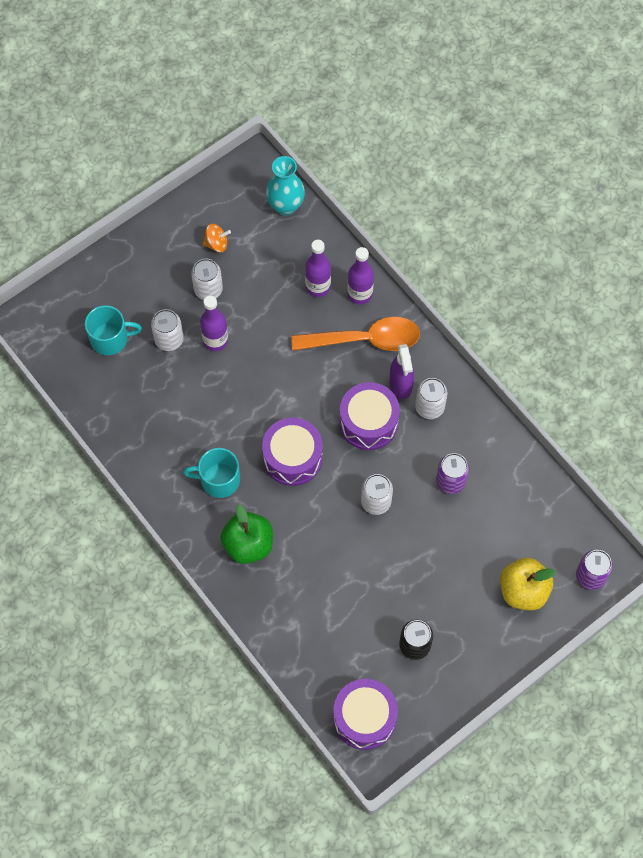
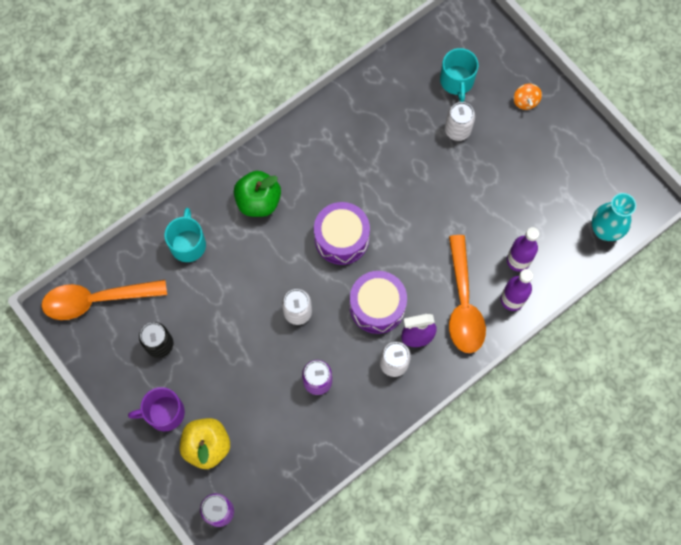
camera: 90 degrees right, 5 degrees up
(208, 289) = (510, 162): white can -> none
(215, 340) = (458, 170): purple bottle -> none
(216, 244) = (559, 168): orange spinning top -> orange spinning top (525, 101)
(219, 480) = (320, 175): turquoise mug -> turquoise mug (188, 244)
(364, 718) = (96, 300): purple drum -> orange spoon
(490, 636) = (164, 413): none -> purple mug

